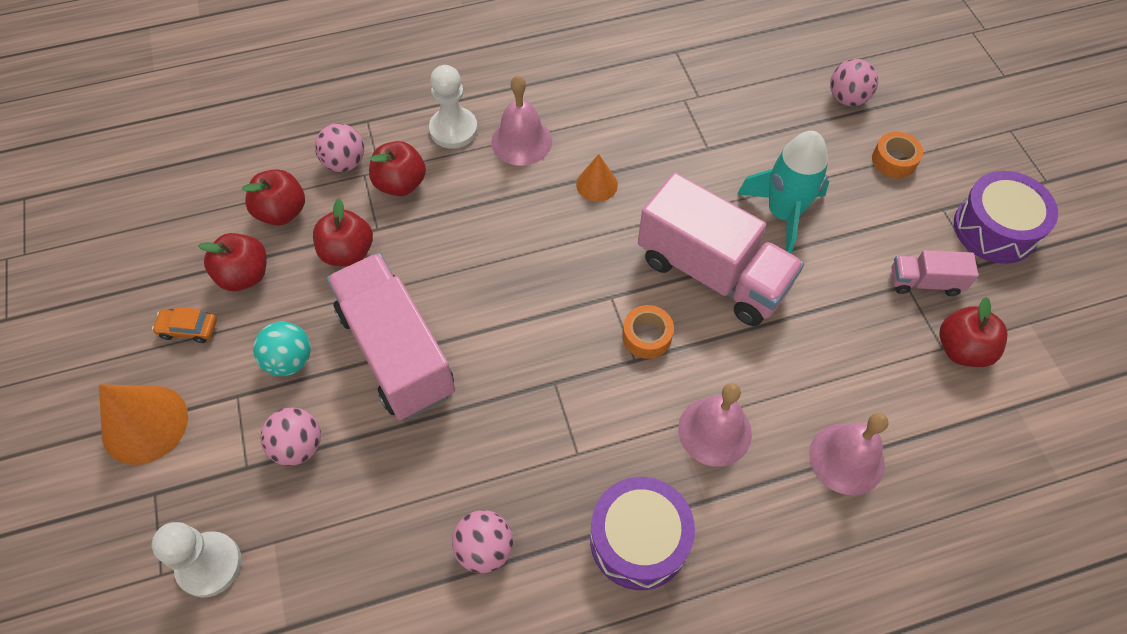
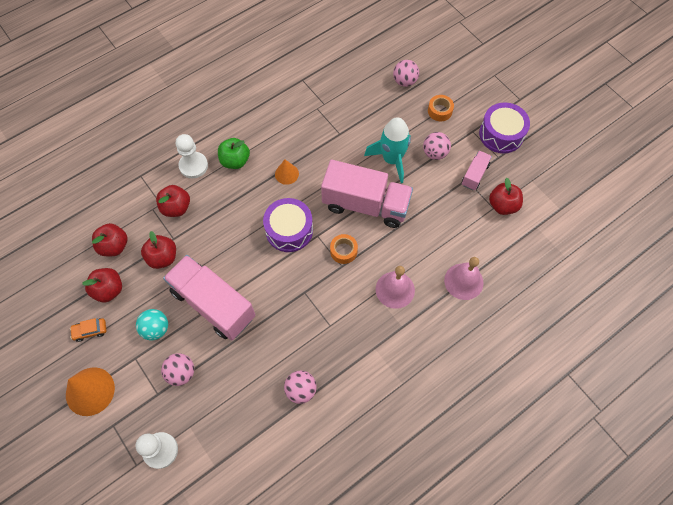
camera: 20 degrees left, 5 degrees up
(345, 163) = (138, 205): pink ball -> pink ball (435, 153)
(521, 141) = (235, 161): pink bell -> green apple
(639, 539) = (376, 358): purple drum -> purple drum (289, 230)
(925, 282) = (474, 175): pink truck -> pink truck turned 135 degrees clockwise

